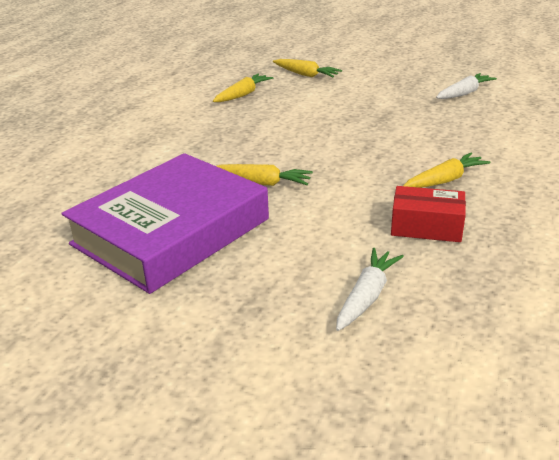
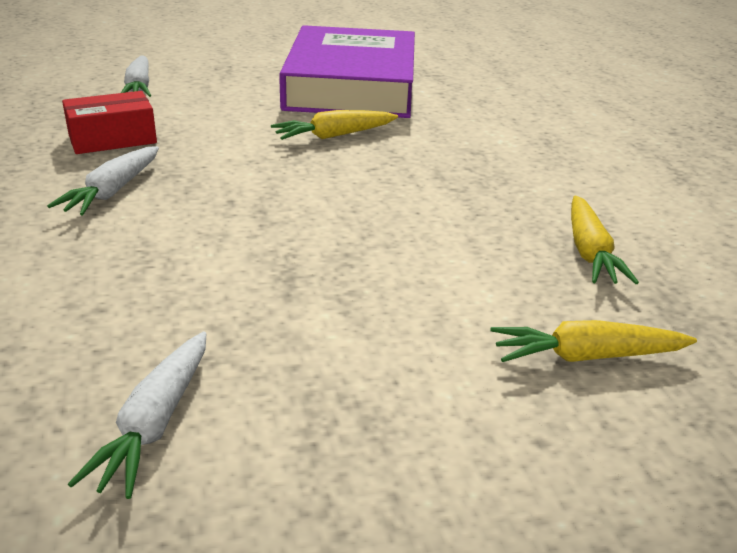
camera: 140 degrees right, 0 degrees up
(445, 180) = (112, 191): yellow carrot -> white carrot

